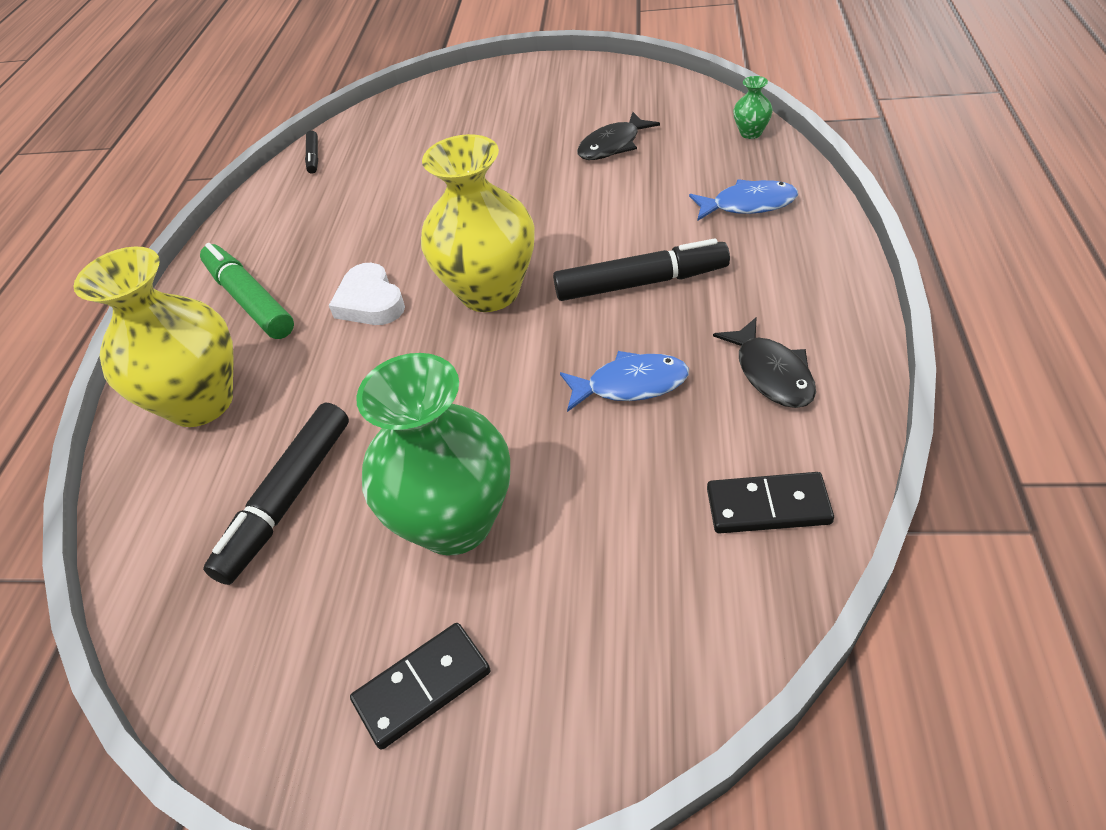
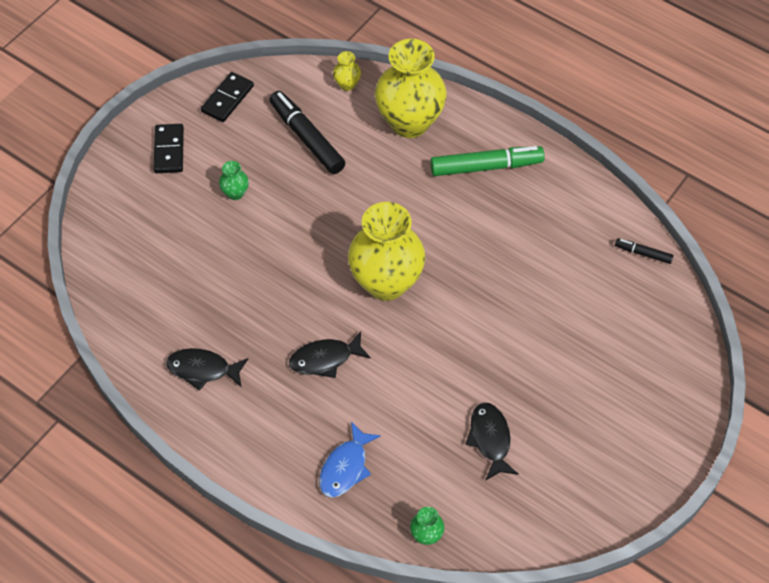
camera: 115 degrees right, 10 degrees up
(145, 513) = (347, 84): none -> yellow vase
(370, 302) = (430, 222): white heart -> none
(455, 522) = (235, 193): green vase -> green vase, size x0.41
(631, 385) = (252, 305): blue fish -> none
(641, 283) = (325, 359): black marker -> black fish
(768, 506) = (135, 310): black domino -> black domino (227, 99)

